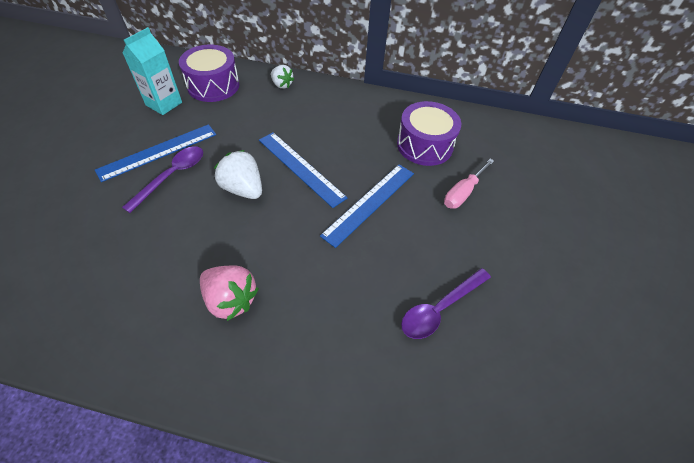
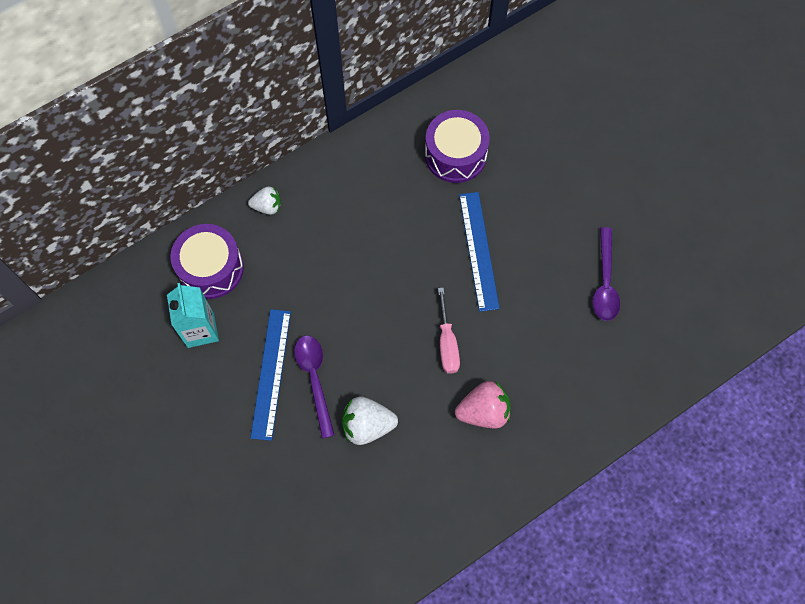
camera: 45 degrees left, 15 degrees up
(243, 189) = (380, 333): white strawberry -> white strawberry (367, 425)
(300, 168) = (395, 272): blue ruler -> none
(463, 192) = (528, 174): pink screwdriver -> pink screwdriver (447, 343)

